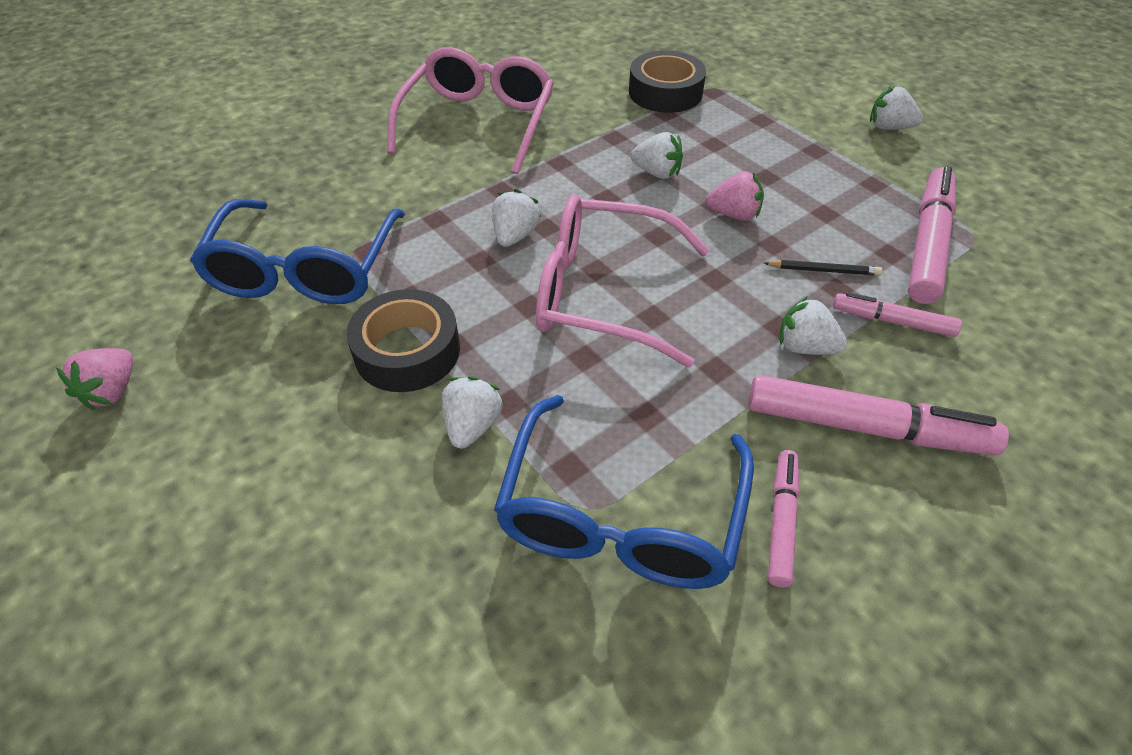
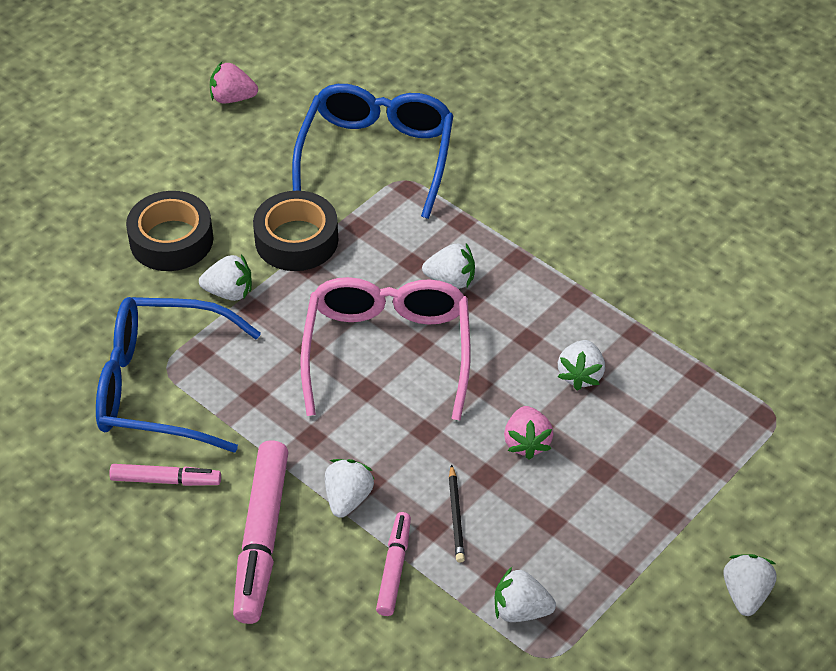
camera: 80 degrees right, 0 degrees up
(305, 269) = (376, 157): blue glasses -> blue glasses turned 105 degrees clockwise
(478, 123) = (624, 221): pink glasses -> none
(665, 92) = (745, 370): black tape -> black tape (171, 240)
(927, 244) = (520, 610): pink marker -> white strawberry

